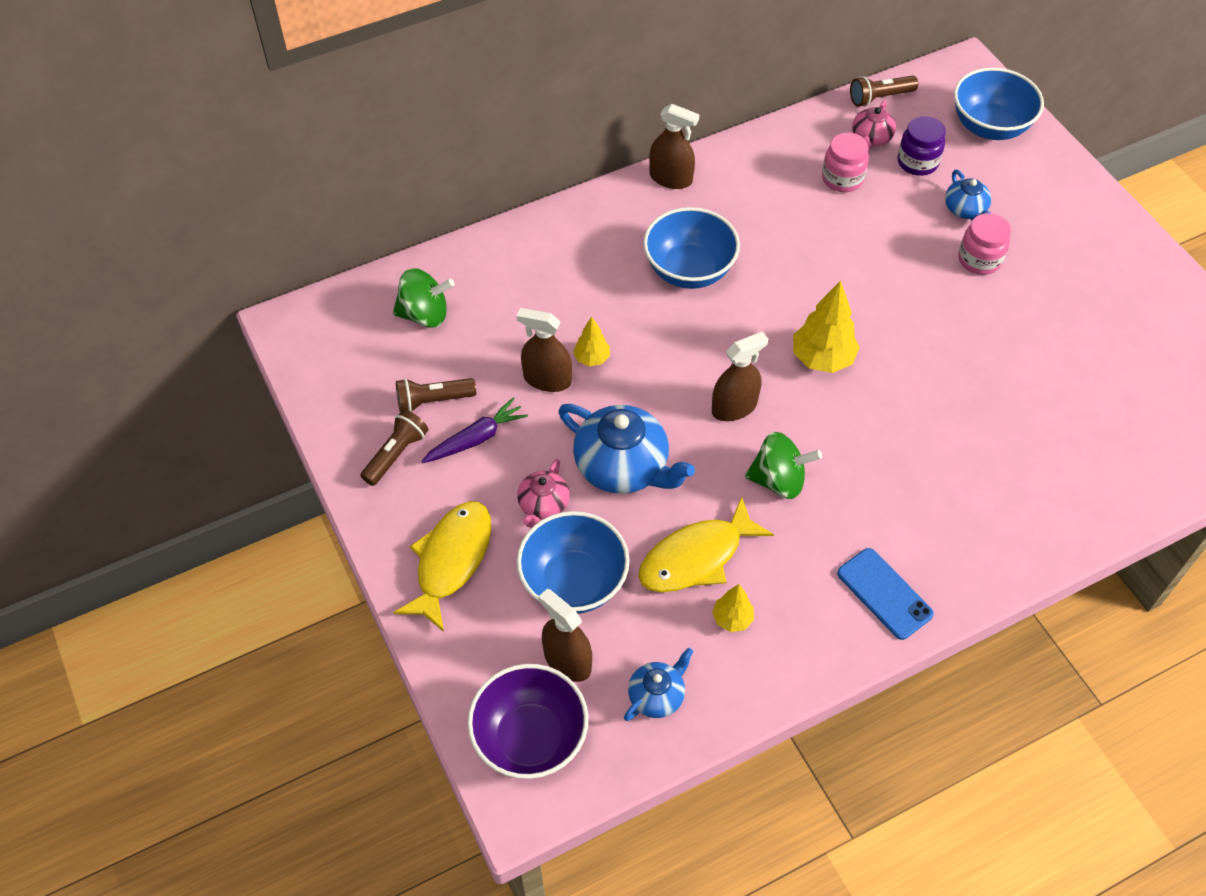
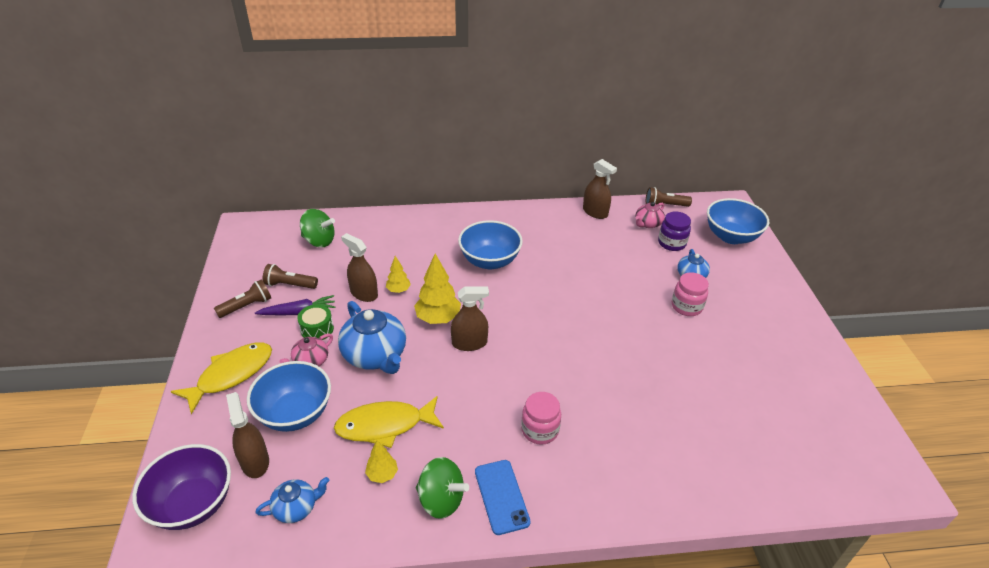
camera: 20 degrees right, 15 degrees down
(520, 455) = (317, 329): none -> green drum
(671, 178) = (509, 213): brown spray bottle -> brown spray bottle (595, 212)
(778, 480) = (471, 396): green spinning top -> green spinning top (441, 500)
(822, 359) = (545, 333): yellow tree -> yellow tree (438, 318)
(842, 179) = (617, 239): pink jar -> pink jar (540, 430)

